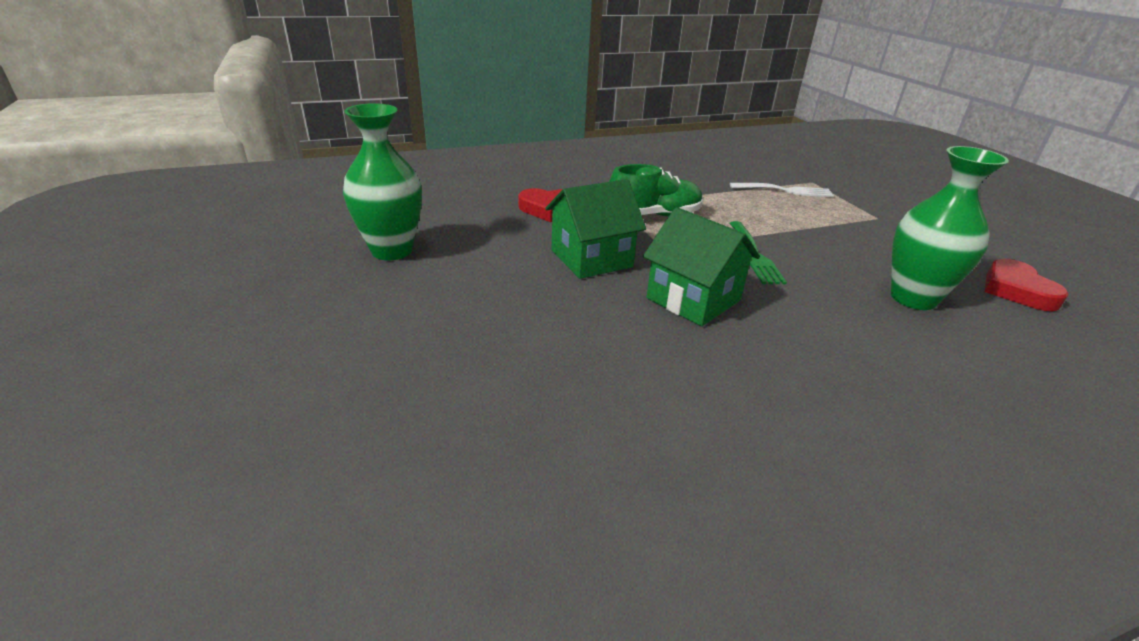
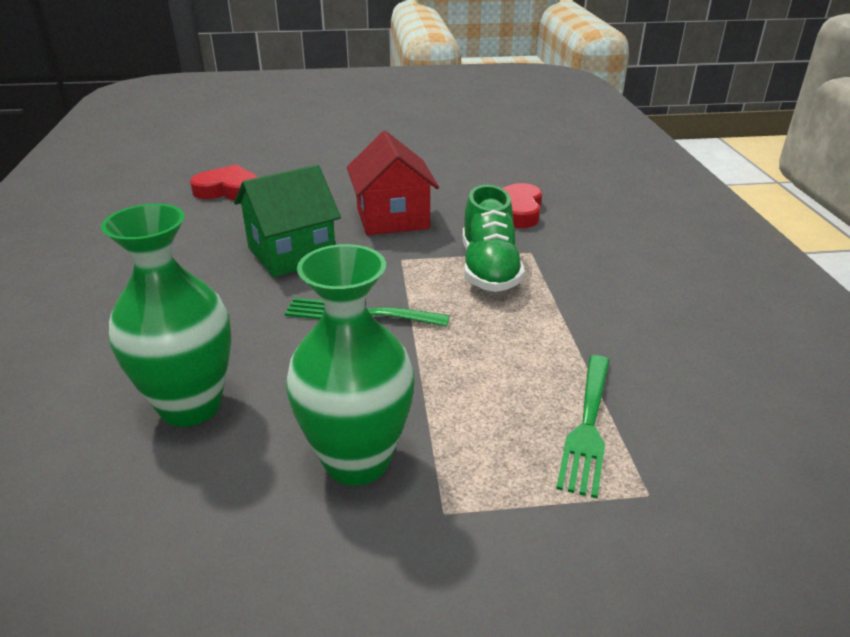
camera: 105 degrees right, 0 degrees up
(392, 251) = (437, 148): green vase -> green vase (357, 460)
(591, 258) = (392, 218): green house -> red house
(784, 191) = (587, 425): white fork -> green fork
(1017, 290) = (120, 552): red heart -> red heart (228, 190)

